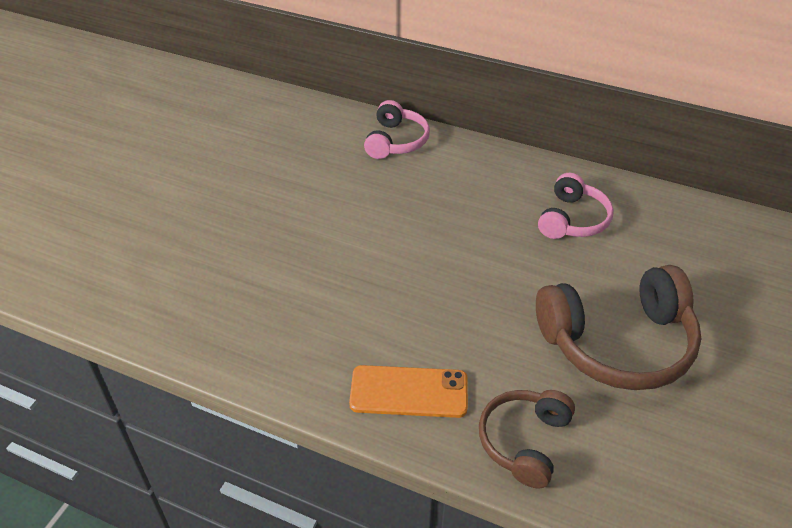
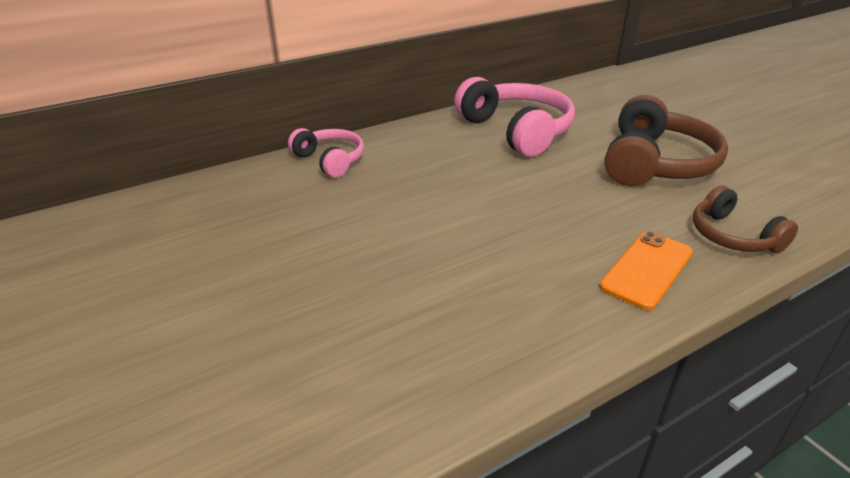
camera: 55 degrees left, 10 degrees down
(572, 219) = (516, 131): pink headphones -> pink headphones, size x1.71

